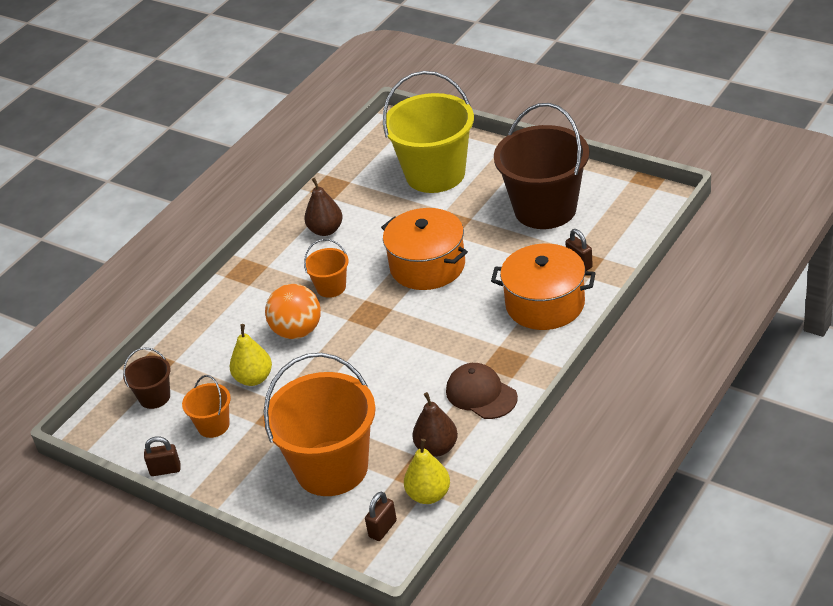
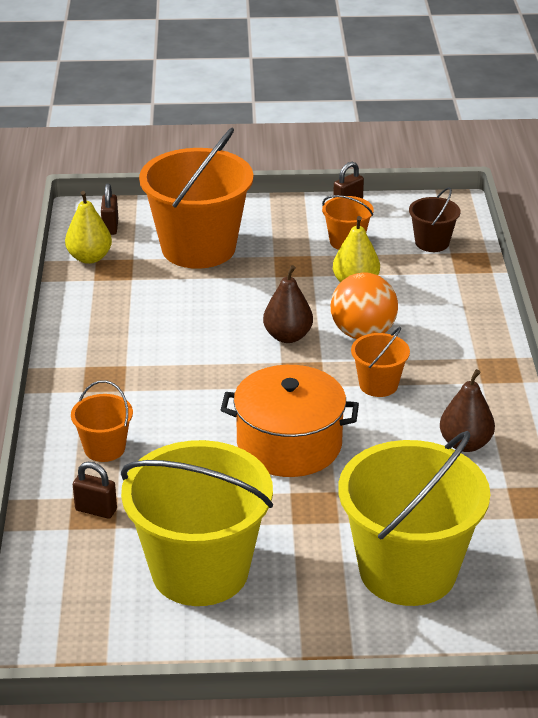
camera: 140 degrees right, 5 degrees down
(437, 448) = (113, 289): brown pear -> brown pear (287, 336)
(481, 394) = (106, 342): brown cap -> none
(545, 209) = (200, 571): brown bucket -> yellow bucket
(545, 304) = (104, 448): orange pot -> orange bucket

